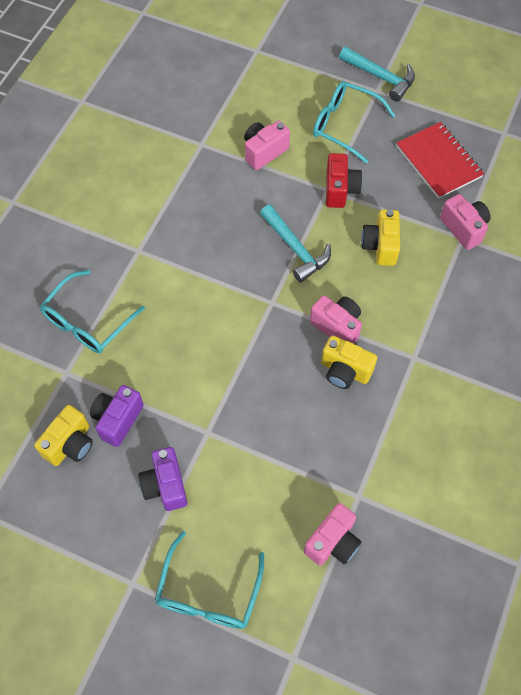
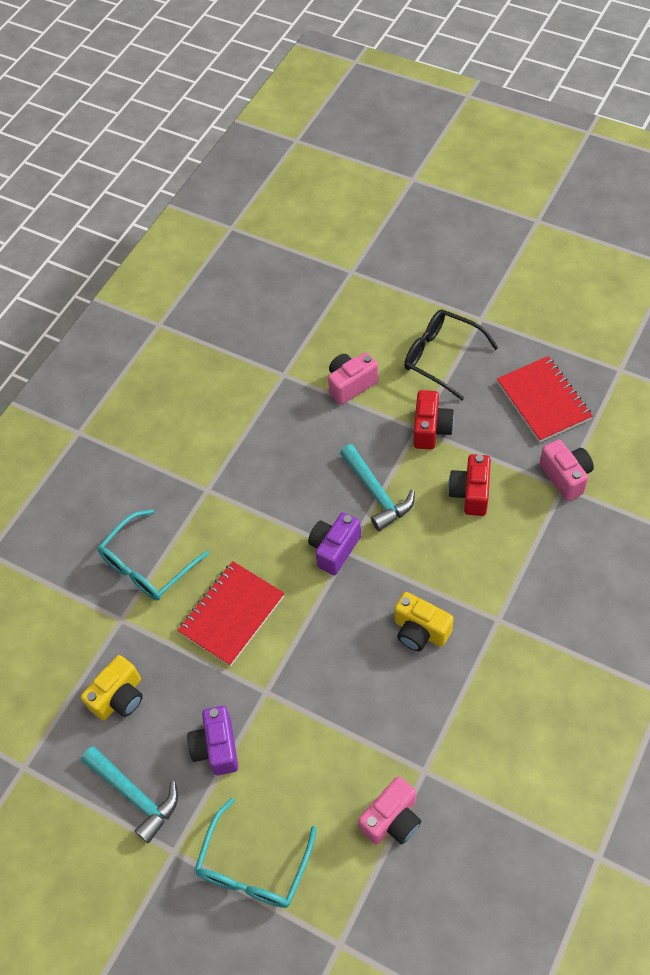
camera: 10 degrees right, 5 degrees down
(118, 419) = (171, 673): purple camera -> purple camera (334, 549)
(170, 363) = (231, 614): none -> red notebook
(337, 326) = (415, 581): pink camera -> none
(345, 125) = (442, 357): turquoise glasses -> black glasses
(380, 246) = (470, 493): yellow camera -> red camera
(381, 77) = (486, 304): turquoise hammer -> turquoise hammer (135, 795)

